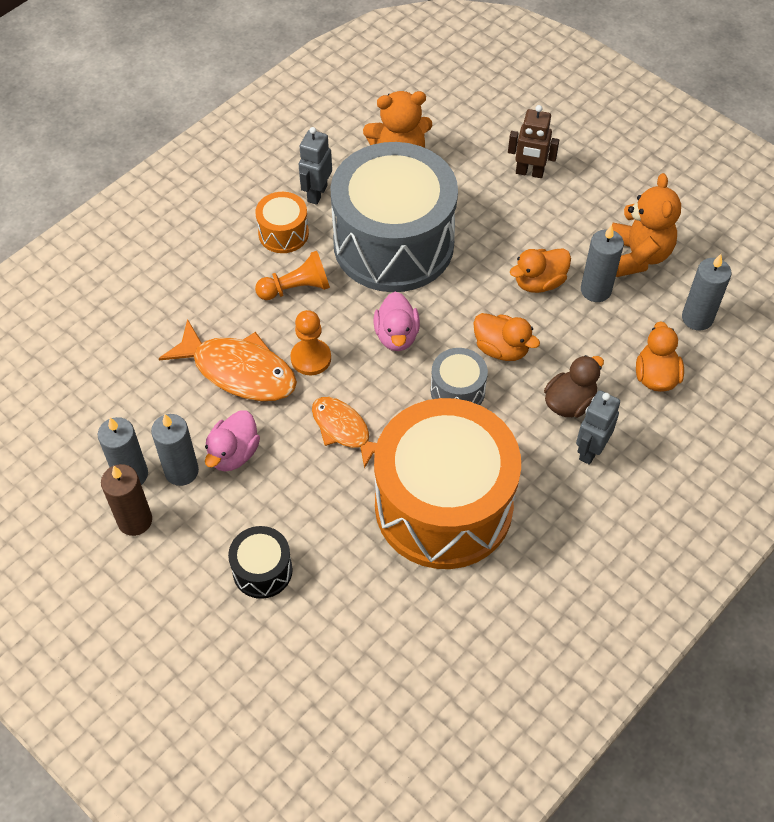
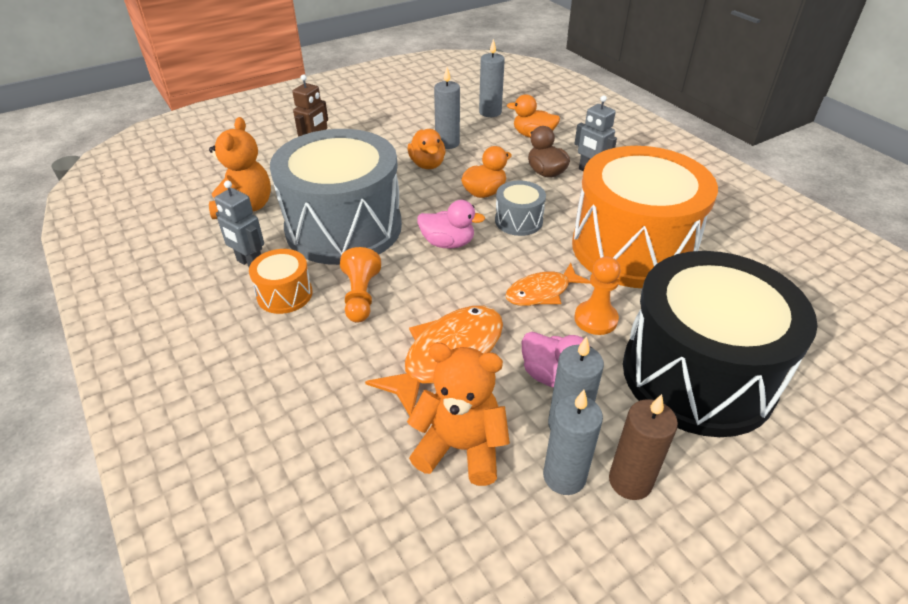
camera: 75 degrees left, 15 degrees down
(262, 570) = (698, 375): black drum -> black drum, size x2.38
(311, 358) = (451, 300): orange pawn -> orange pawn (595, 319)
(638, 256) = (425, 122): orange teddy bear -> orange teddy bear (460, 447)

